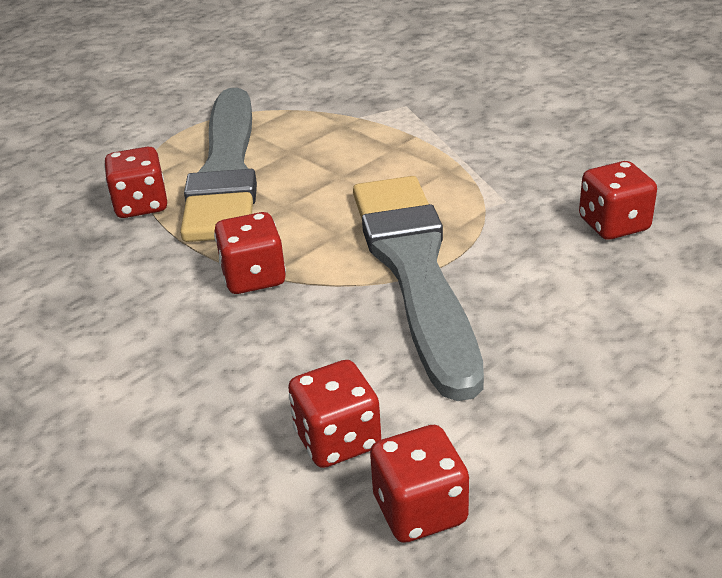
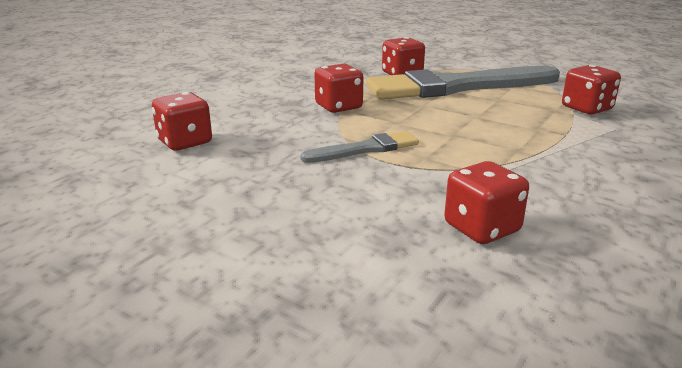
camera: 75 degrees right, 10 degrees down
(414, 270) = (365, 149): grey brush -> grey brush, size x0.46
(420, 510) = (119, 168): red dice -> red dice (586, 108)

